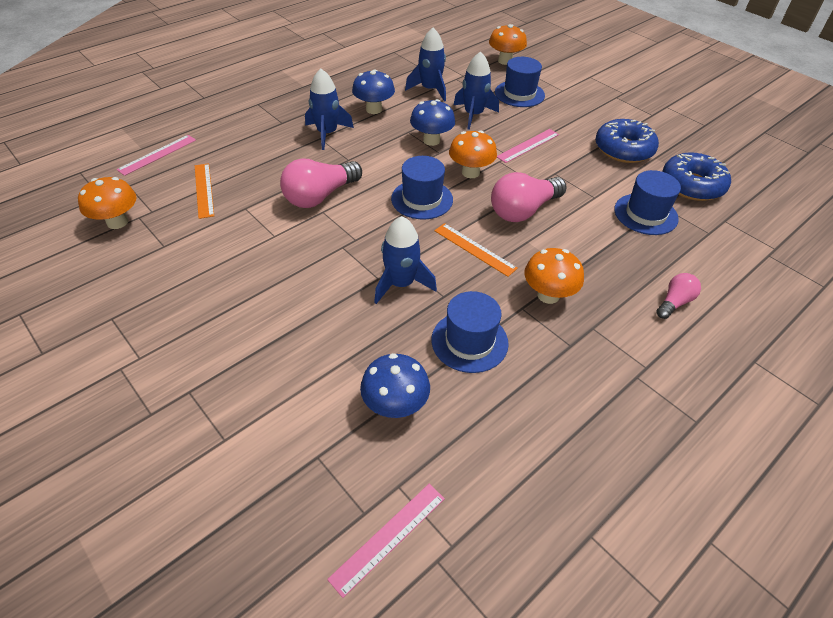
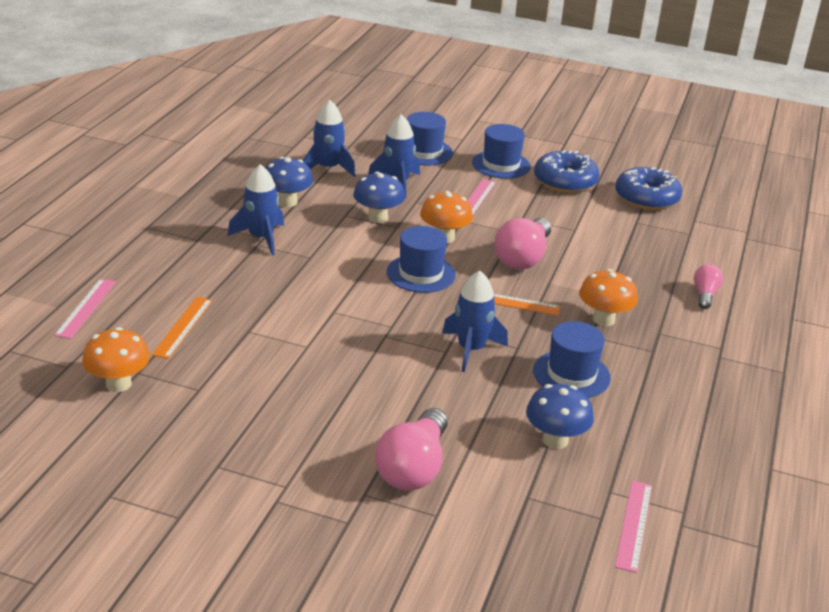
camera: 30 degrees left, 15 degrees down
(204, 190) = (183, 327): orange ruler -> orange ruler turned 60 degrees clockwise
(320, 196) = (316, 298): pink light bulb -> pink light bulb (413, 468)
(505, 61) = (379, 122): orange mushroom -> none
(645, 214) = (628, 232): blue hat -> blue hat (501, 165)

